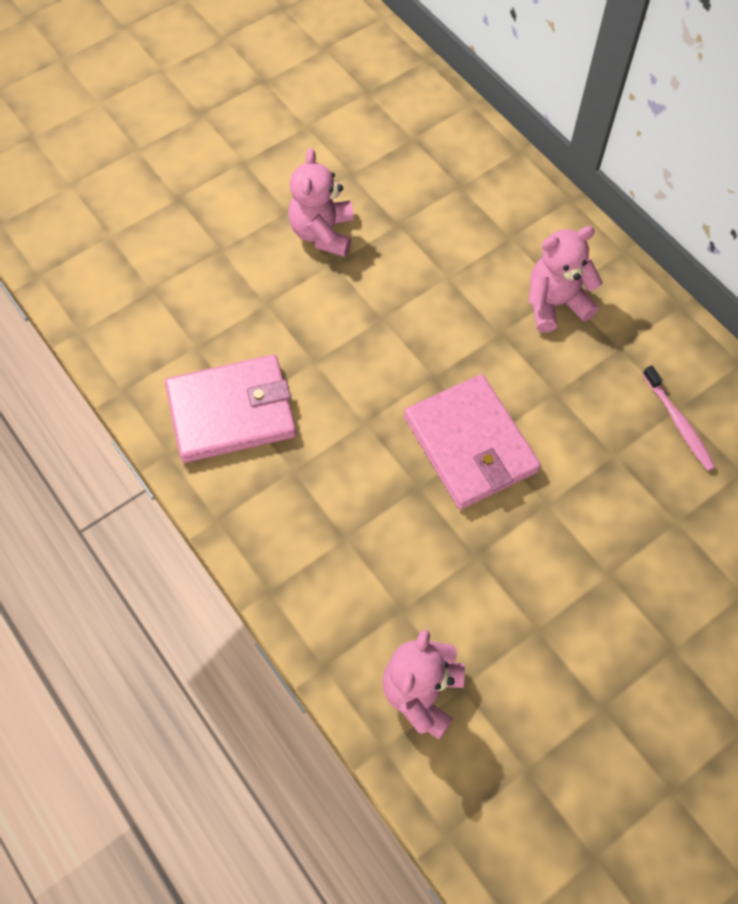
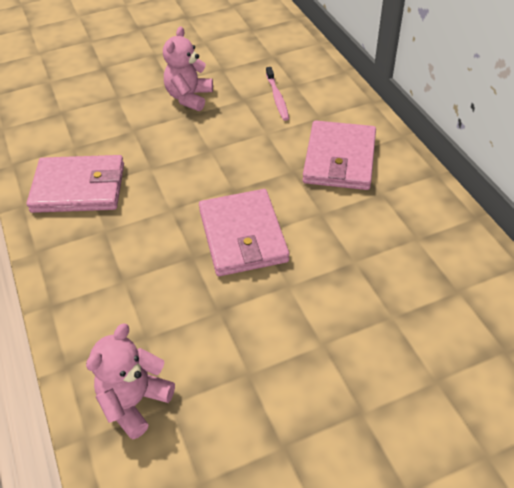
camera: 15 degrees right, 15 degrees down
(555, 304) = (339, 159): pink teddy bear -> pink wallet
(678, 423) = (413, 248): pink toothbrush -> pink toothbrush (277, 98)

